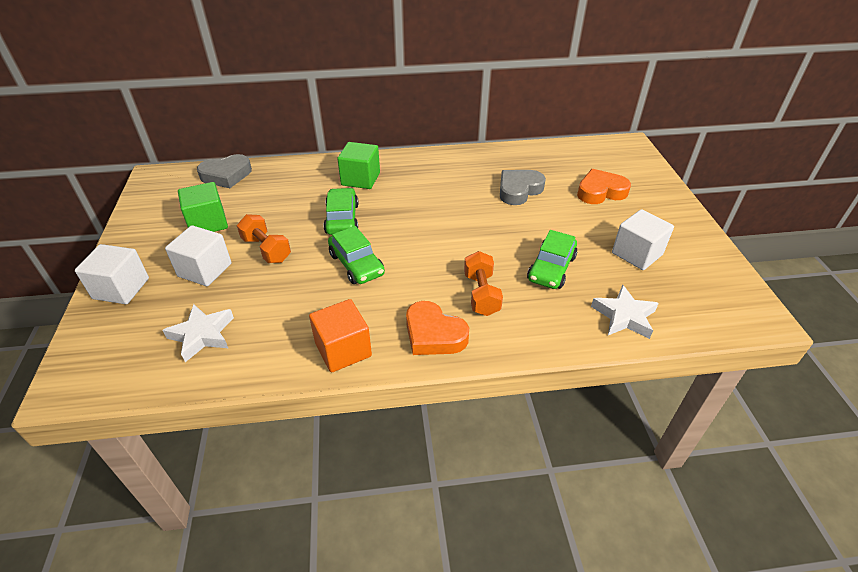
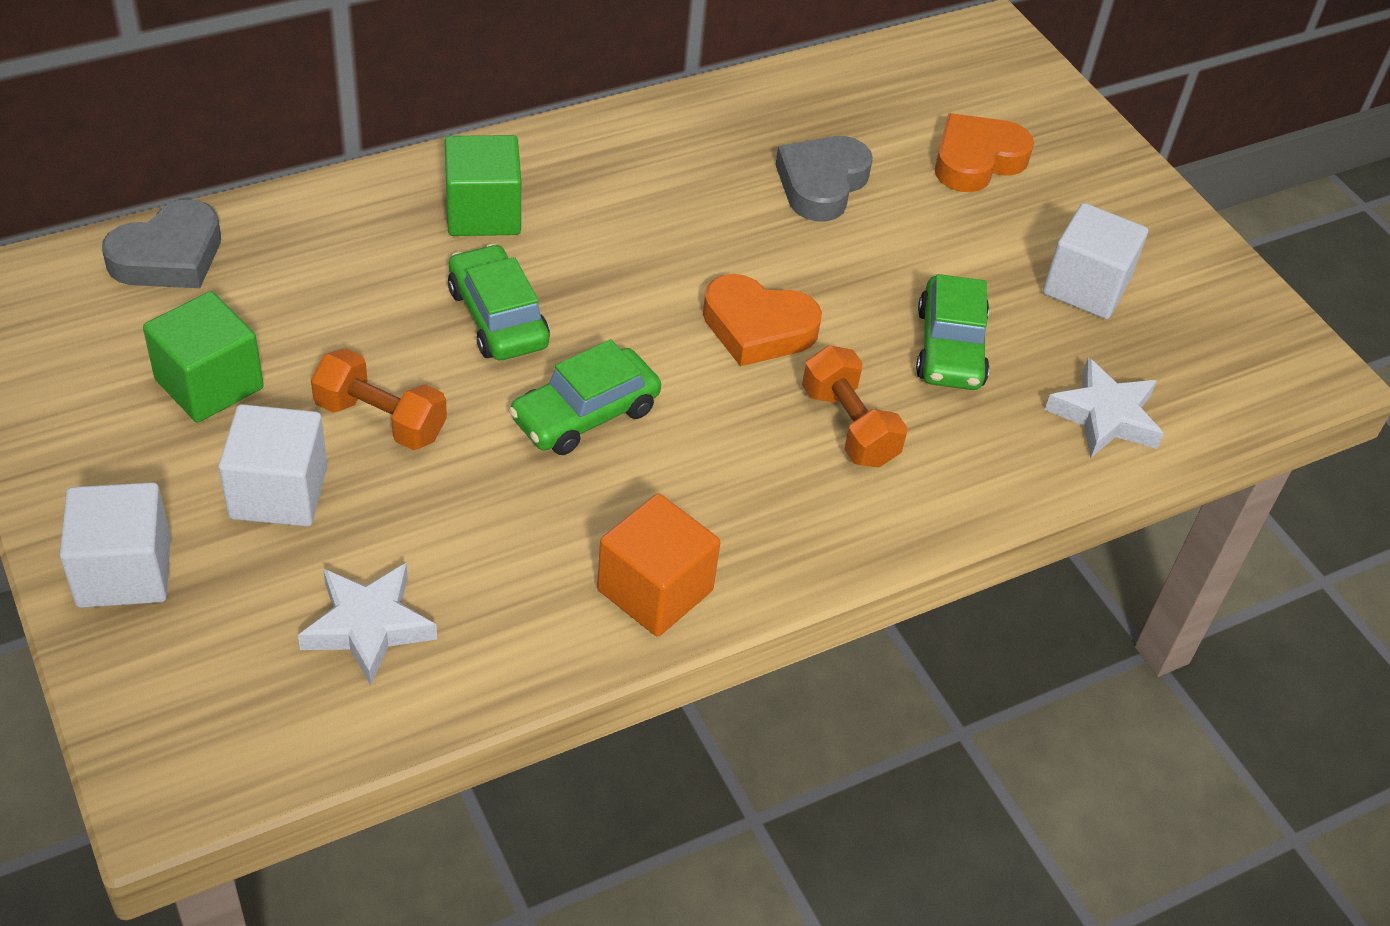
camera: 25 degrees left, 5 degrees up
(356, 264) = (585, 414): green car -> green car turned 105 degrees clockwise
(434, 334) = (801, 523): orange heart -> orange heart (757, 328)

